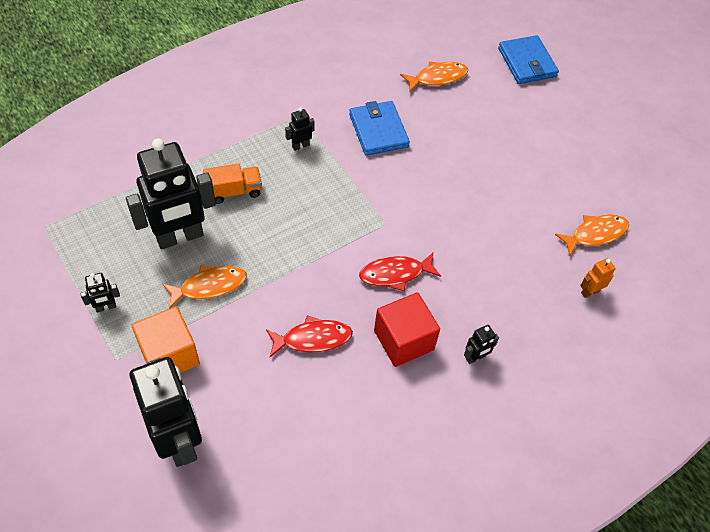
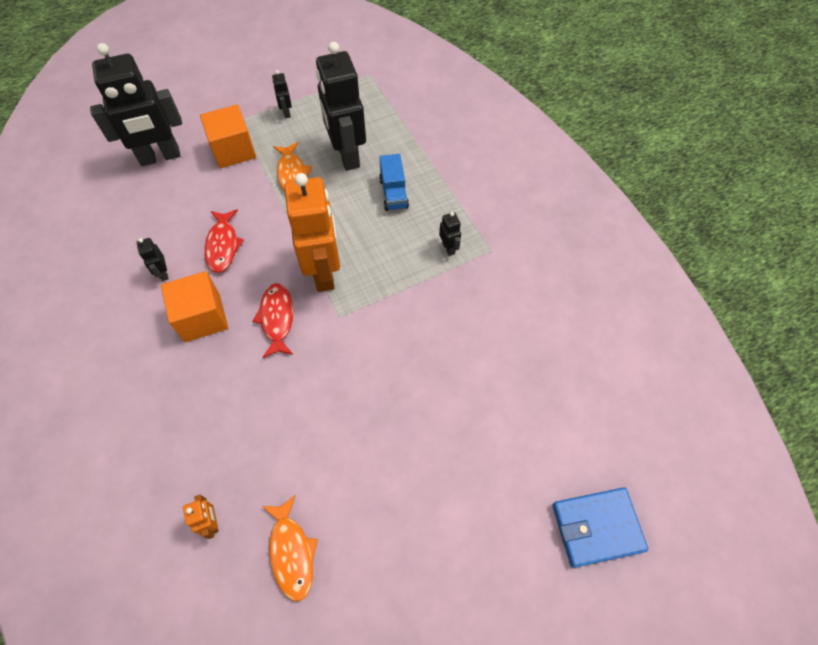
camera: 100 degrees right, 5 degrees up
(234, 191) = (393, 193): orange truck -> blue truck
(338, 241) = (324, 272): none -> orange robot
(378, 131) = (468, 323): blue wallet -> none
(403, 340) = (202, 317): red cube -> orange cube
(437, 77) = (557, 399): orange fish -> none
(475, 357) = (166, 379): black robot -> black robot (163, 273)

